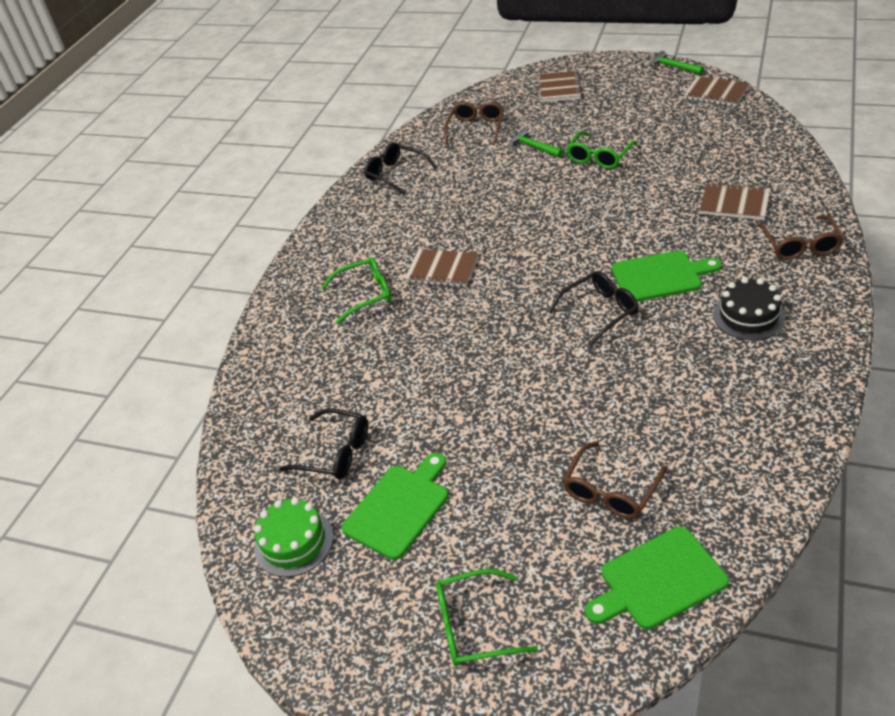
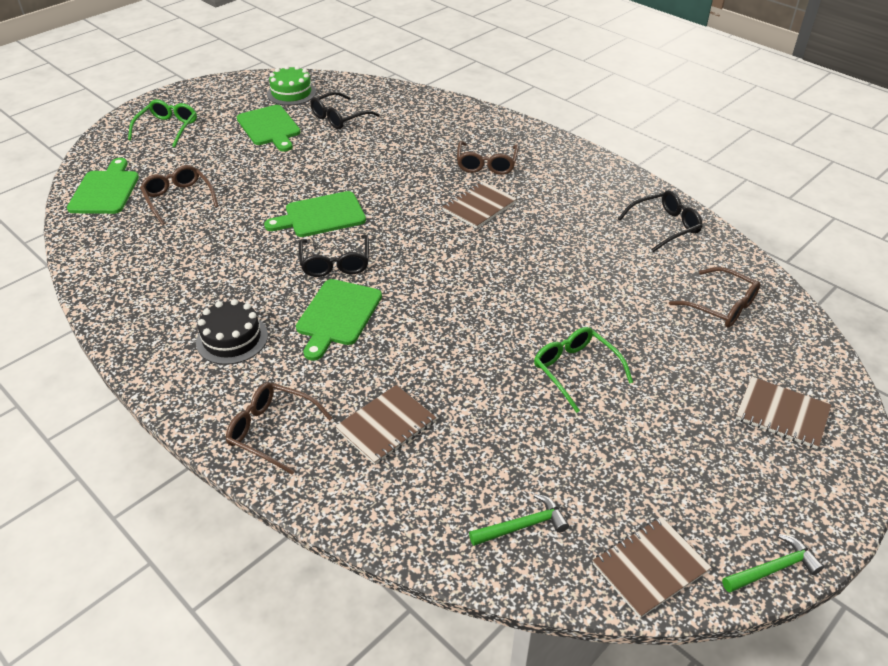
camera: 110 degrees right, 0 degrees up
(365, 295) = (486, 164): green glasses -> brown glasses
(533, 147) = (641, 331): green hammer -> green hammer (523, 526)
(540, 358) = (321, 215): none -> green cutting board

